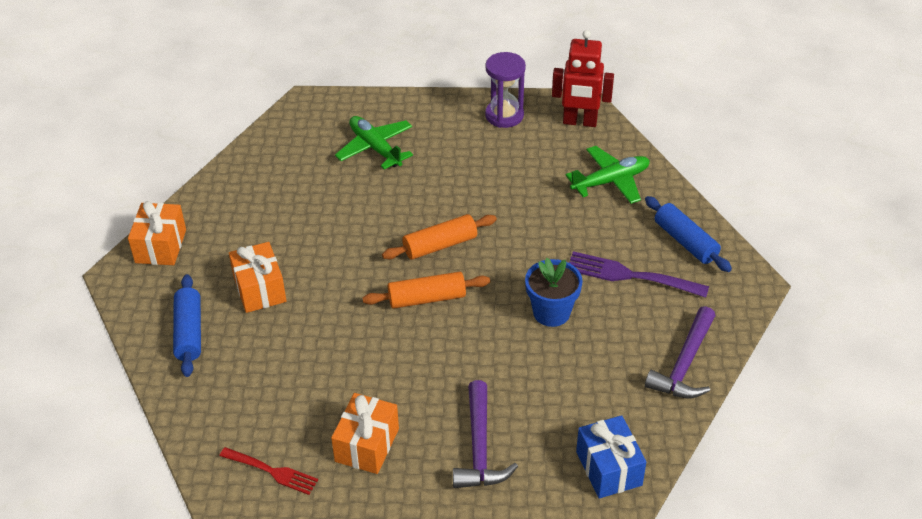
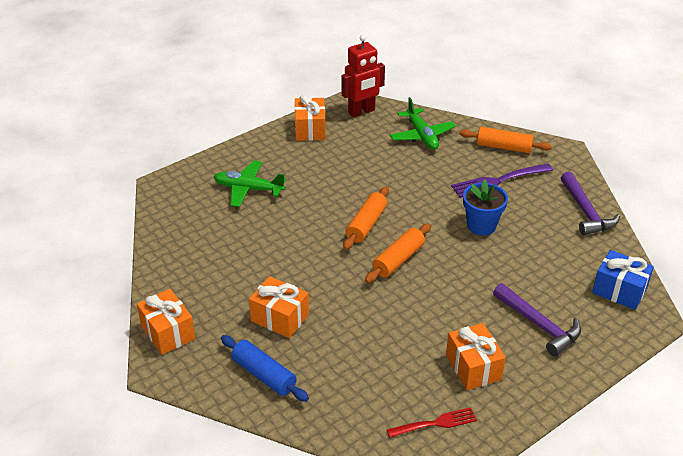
camera: 40 degrees left, 5 degrees down
(504, 115) = (310, 129): purple hourglass -> orange gift
(610, 181) = (422, 136): green plane -> green plane turned 135 degrees clockwise
(685, 241) = (504, 147): blue rolling pin -> orange rolling pin

